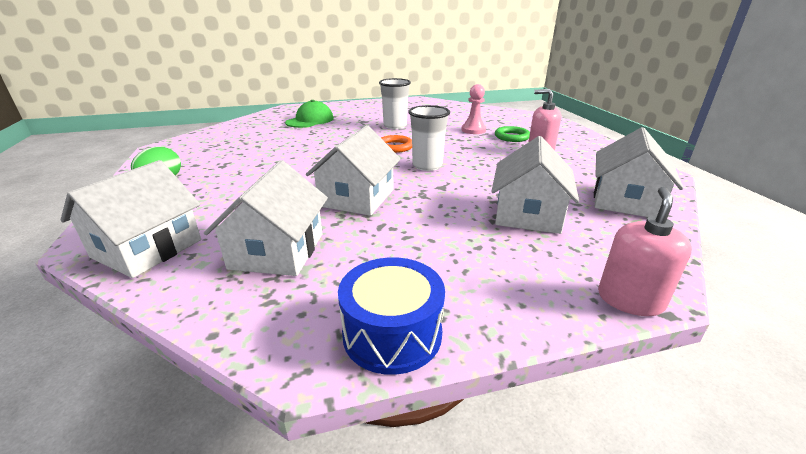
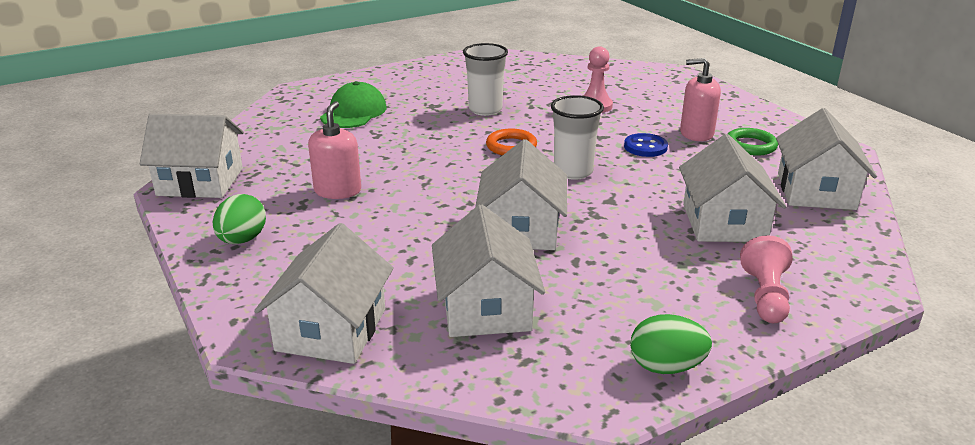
camera: 15 degrees left, 0 degrees up
(178, 146) = (200, 182): none -> white house
(392, 333) = (666, 367): blue drum -> green egg
(494, 156) = (645, 147): none -> blue button
(512, 137) = (650, 112): green ring -> green ring (750, 145)
(534, 280) = (765, 296): none -> pink pawn
(630, 300) = (855, 300): pink soap dispenser -> pink soap dispenser (337, 191)

